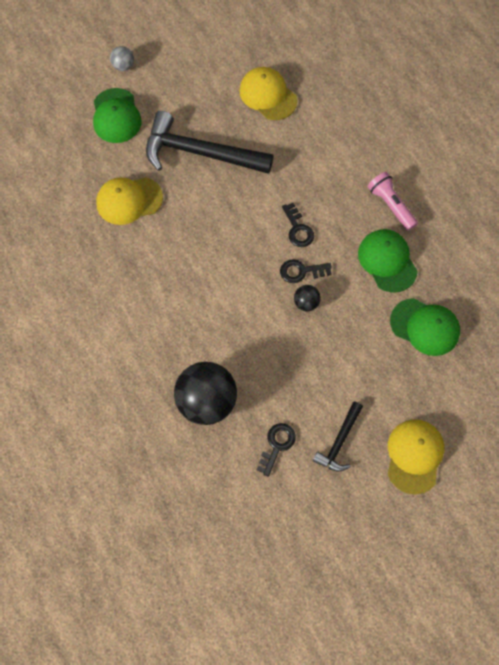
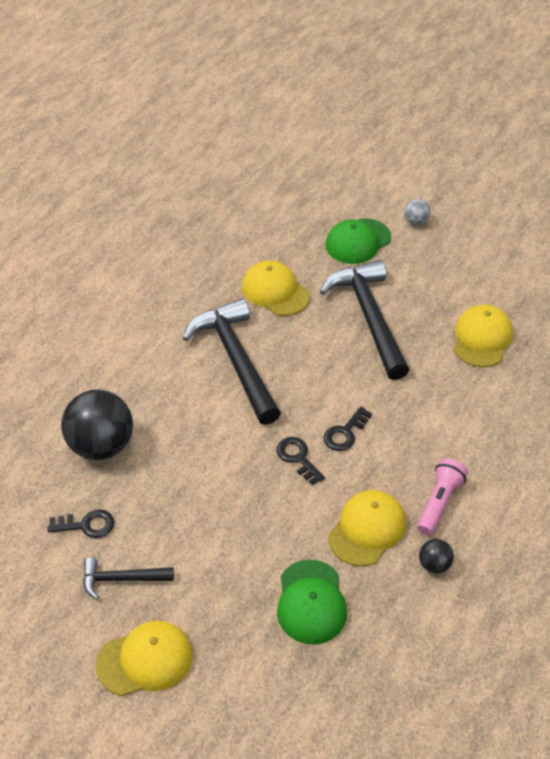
camera: 60 degrees right, 20 degrees down
(183, 265) = (236, 361): none -> black hammer
(306, 303) = (264, 478): black ball -> black ball (434, 565)
(387, 261) = (367, 529): green cap -> yellow cap

